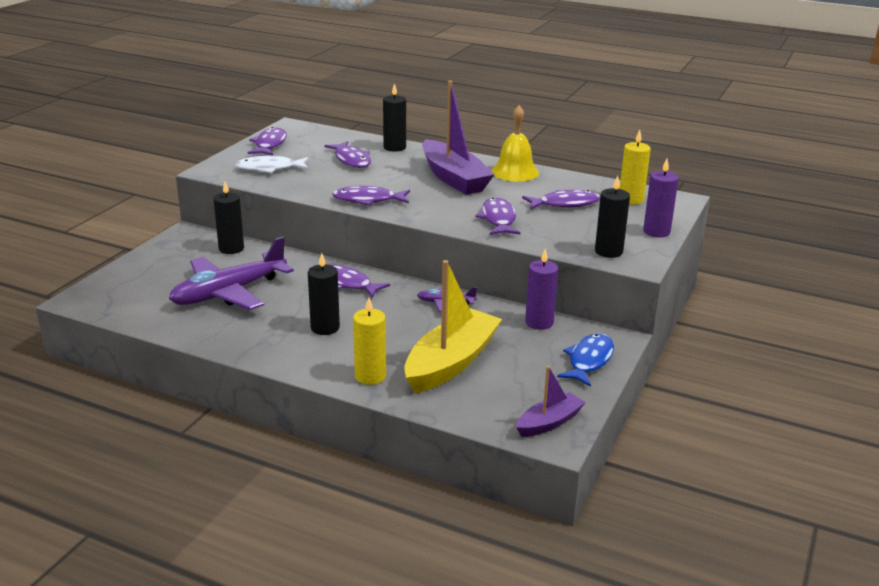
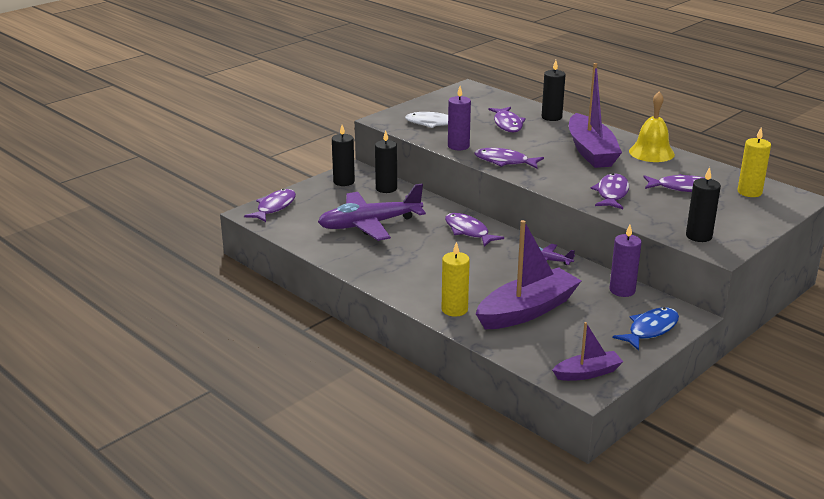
camera: 20 degrees right, 0 degrees up
(269, 144) = (443, 102): purple fish -> purple fish (274, 207)
(325, 328) = (435, 265): black candle -> black candle (344, 182)
(451, 362) = (527, 310): yellow boat -> purple boat
(656, 232) = (756, 225): purple candle -> purple candle (458, 146)

